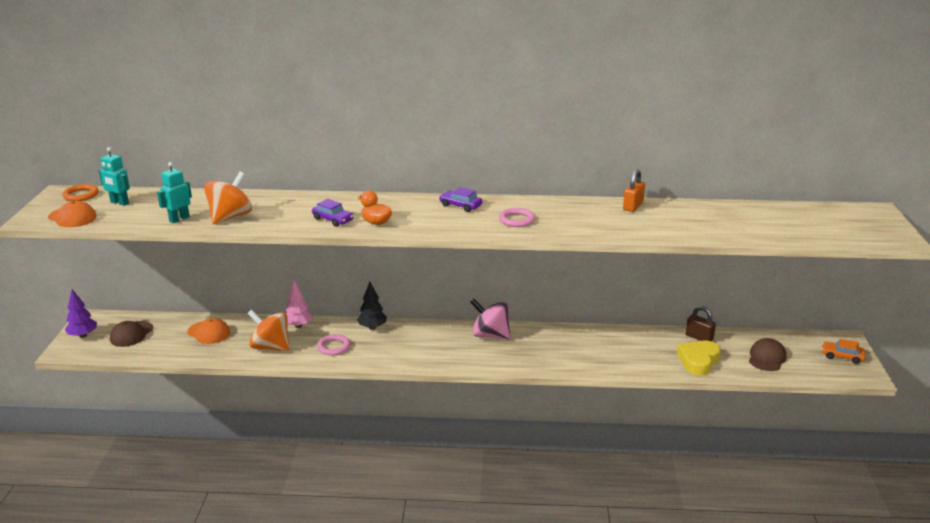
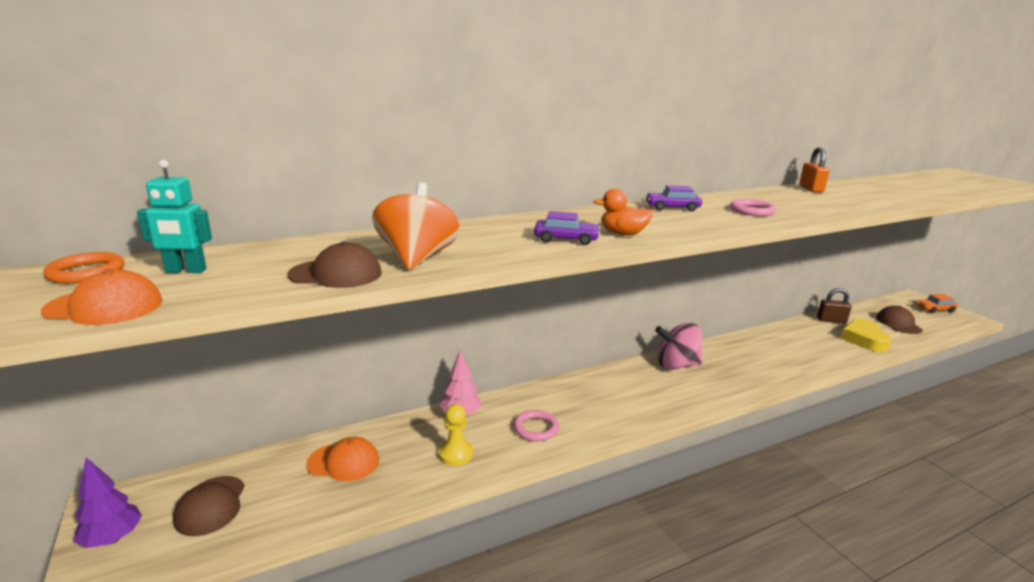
camera: 30 degrees left, 5 degrees down
(179, 219) = (336, 274): turquoise robot -> brown cap
(271, 347) = (455, 454): orange spinning top -> yellow pawn
(372, 327) = (550, 391): black tree -> none

